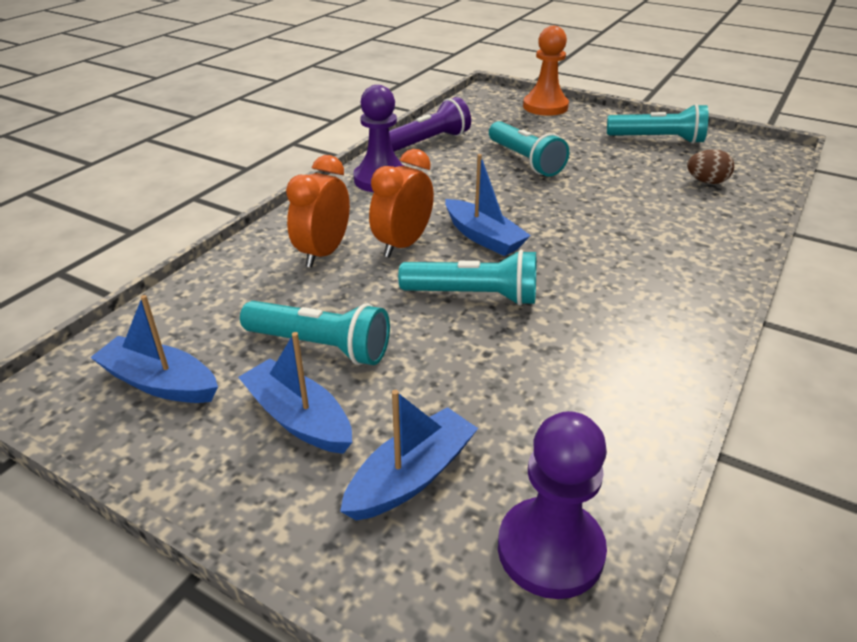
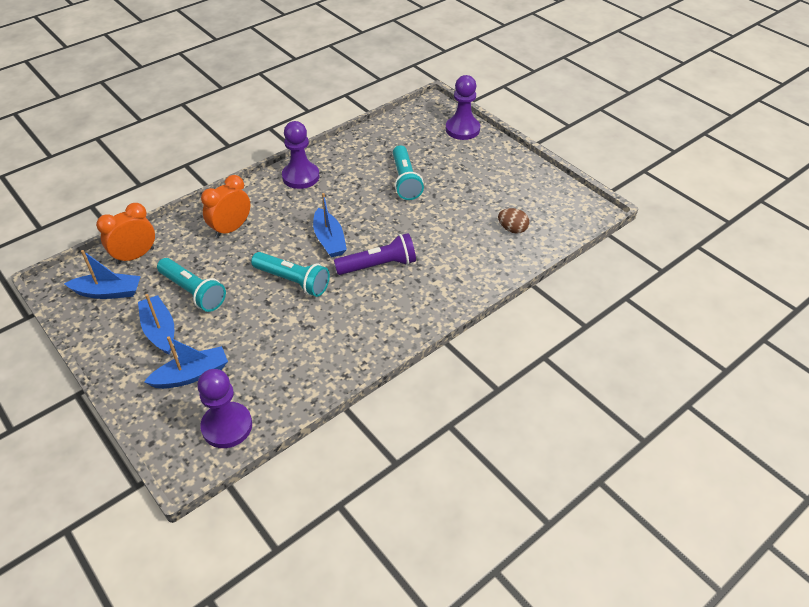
camera: 20 degrees right, 10 degrees up
(160, 383) = (108, 292): blue boat -> blue boat turned 135 degrees clockwise
(403, 245) = (279, 234): orange clock -> orange clock (135, 256)
(427, 142) = (353, 148): purple flashlight -> purple flashlight (378, 265)
(545, 107) = (462, 129): orange pawn -> purple pawn
(657, 139) = (515, 181): turquoise flashlight -> none

